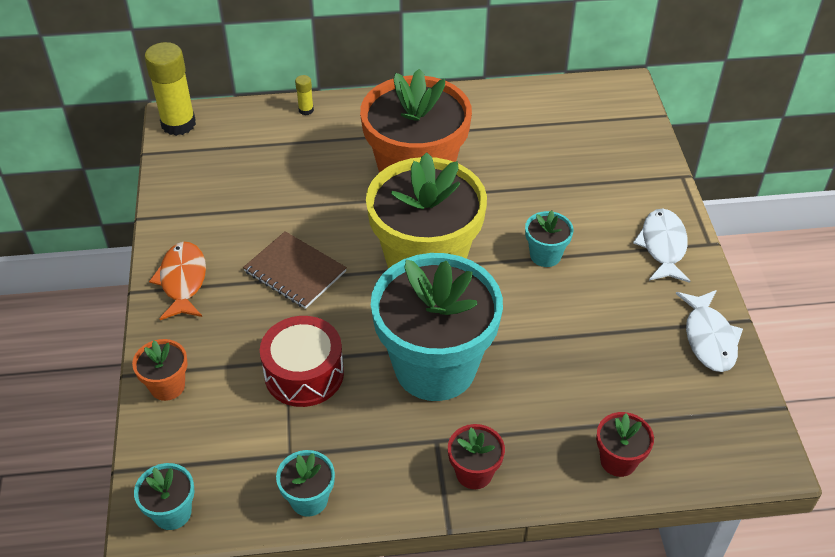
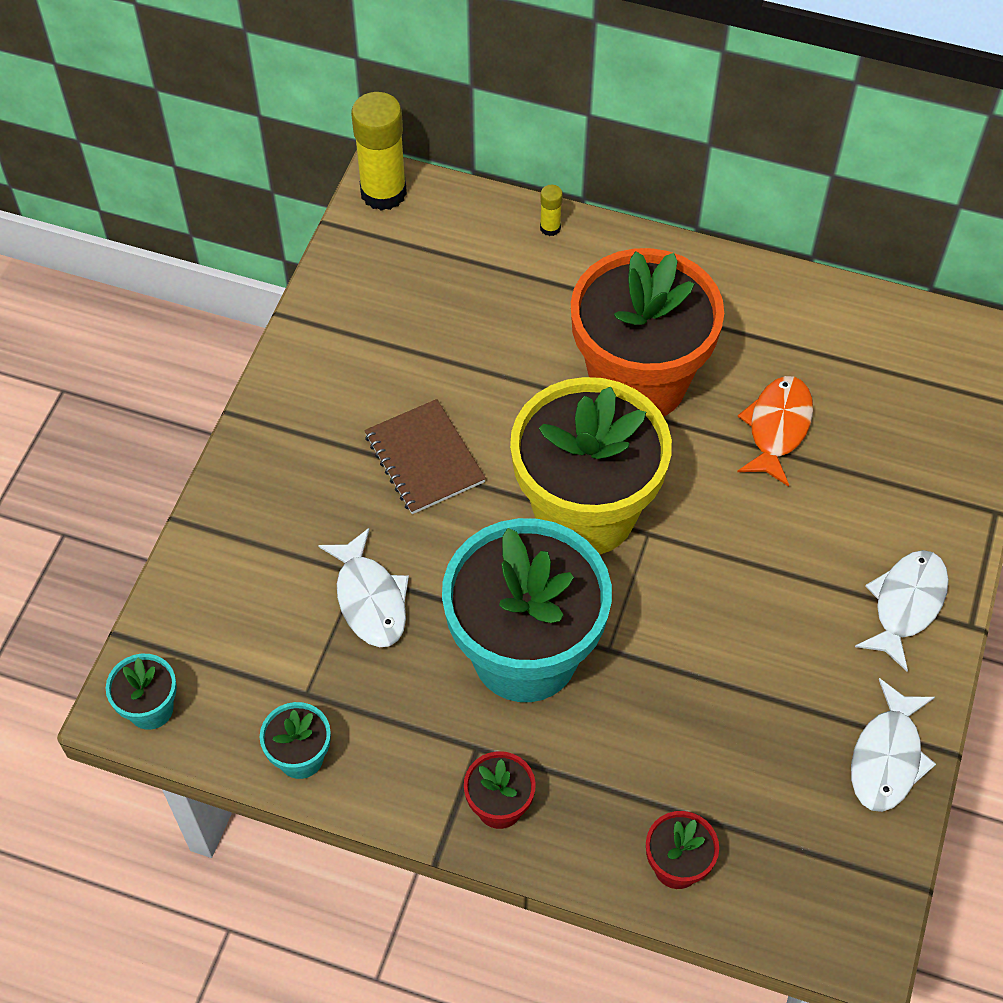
camera: 25 degrees right, 10 degrees up
(167, 386) = (212, 552): orange flower pot -> none
(183, 281) = (290, 420): orange fish -> orange fish (777, 428)
(304, 374) = (370, 599): red drum -> white fish
(545, 255) = (743, 557): turquoise flower pot -> none

